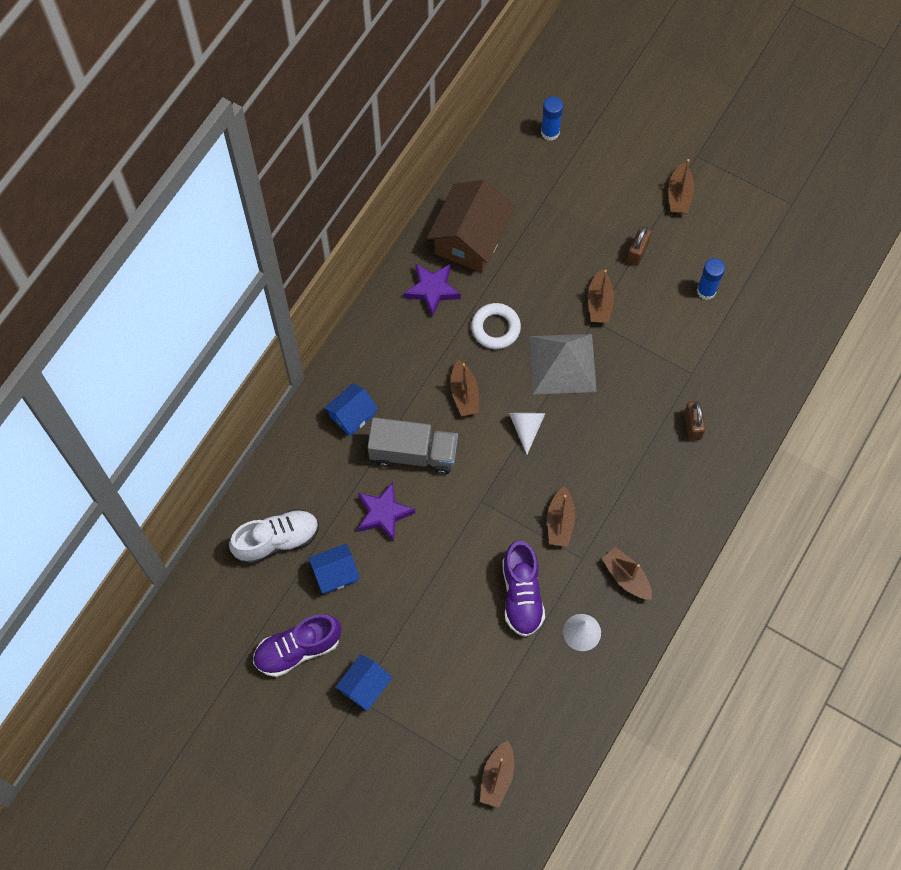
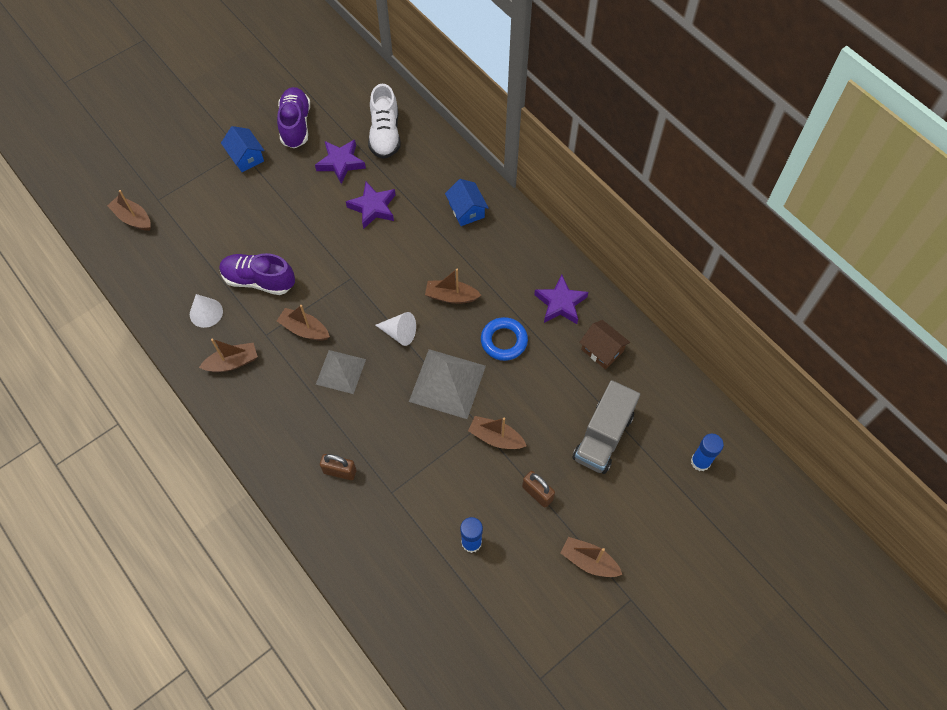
camera: 110 degrees right, 5 degrees down
(335, 573) = (341, 163): blue house -> purple star
(413, 453) = (414, 243): grey truck -> grey truck (603, 436)
(470, 239) = (602, 350): brown house -> brown house, size x0.55
(495, 328) = (504, 341): white ring -> blue ring
(591, 467) = (341, 371): none -> grey pyramid

